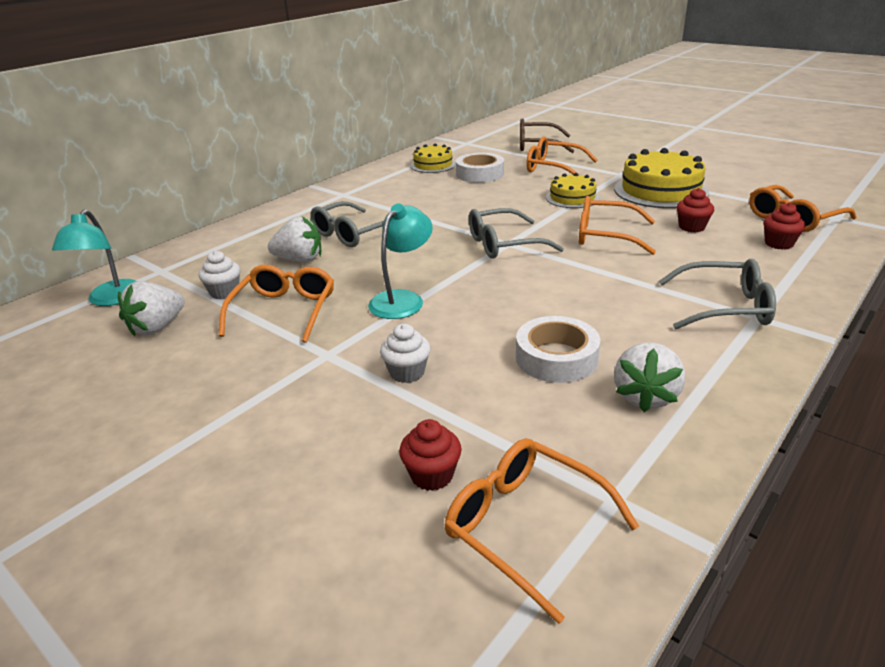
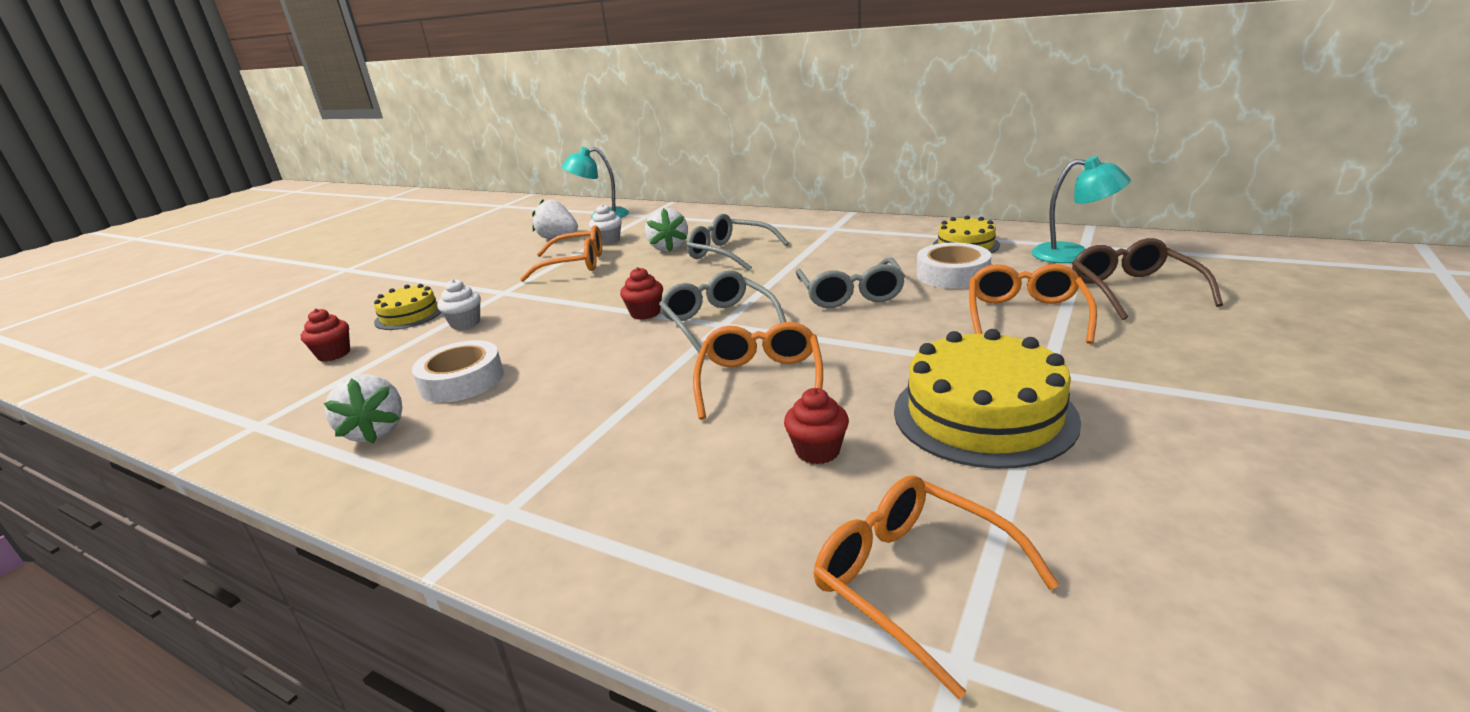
camera: 80 degrees right, 5 degrees down
(402, 299) = (588, 299): turquoise lamp -> turquoise lamp (1073, 254)
(525, 527) = (258, 393): orange glasses -> none
(572, 198) = (897, 343): yellow cake -> yellow cake (409, 315)
(645, 396) = (376, 431): white strawberry -> white strawberry turned 120 degrees counterclockwise
(724, 307) = (539, 481): grey glasses -> grey glasses (850, 294)
(779, 244) = (768, 549): red cupcake -> red cupcake (645, 313)

